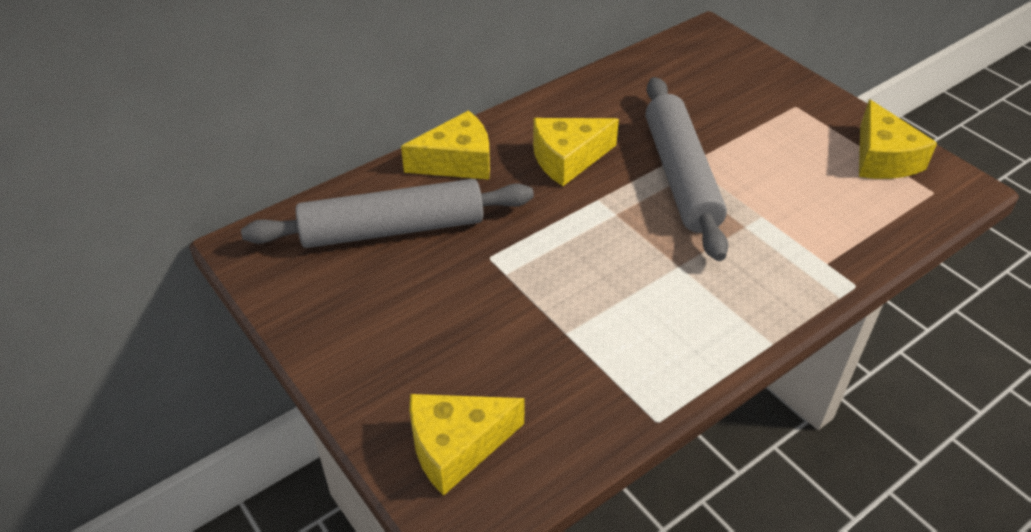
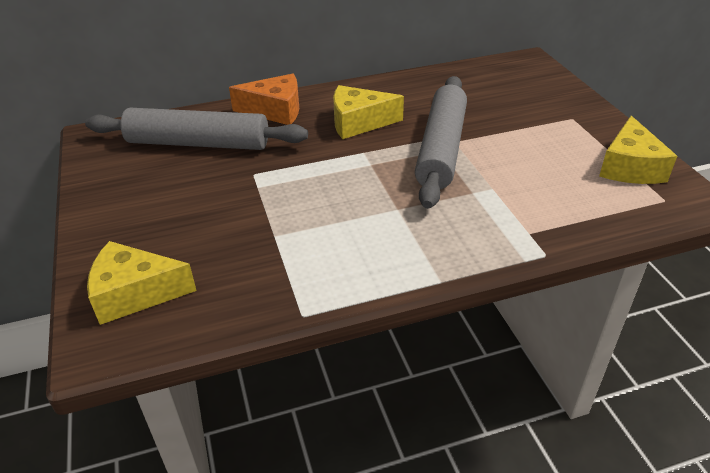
camera: 20 degrees right, 5 degrees down
(457, 161) = (275, 110): yellow cheese -> orange cheese

